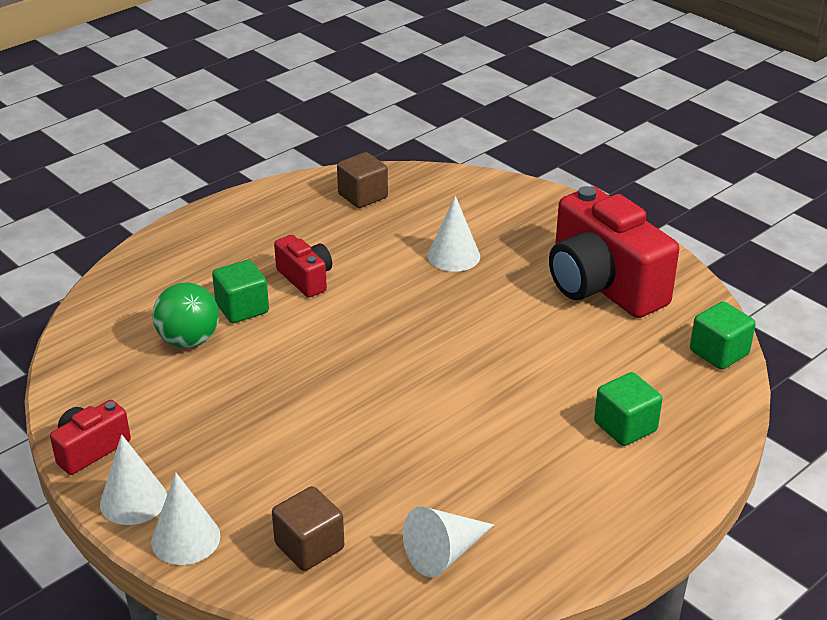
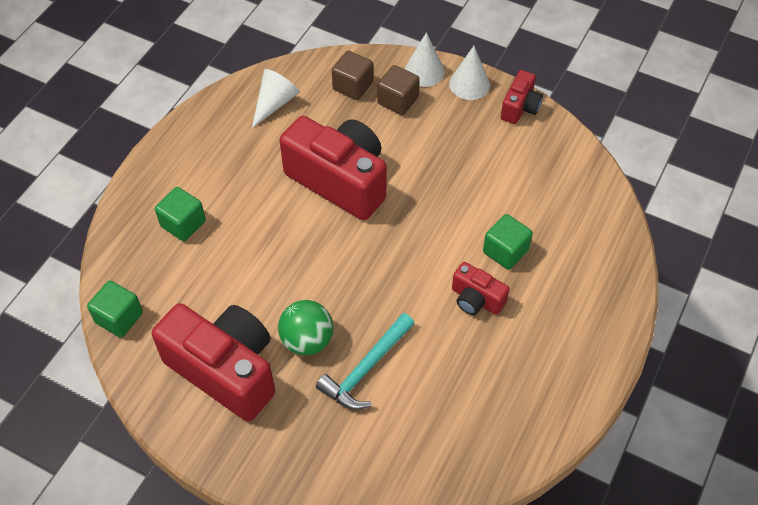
camera: 160 degrees right, 20 degrees up
(189, 340) = (522, 208): green ball -> green ball (307, 340)
(363, 196) = (487, 431): brown cube -> brown cube (398, 100)
(396, 424) = (340, 180): none -> red camera
(453, 256) = (366, 368): white cone -> turquoise hammer

